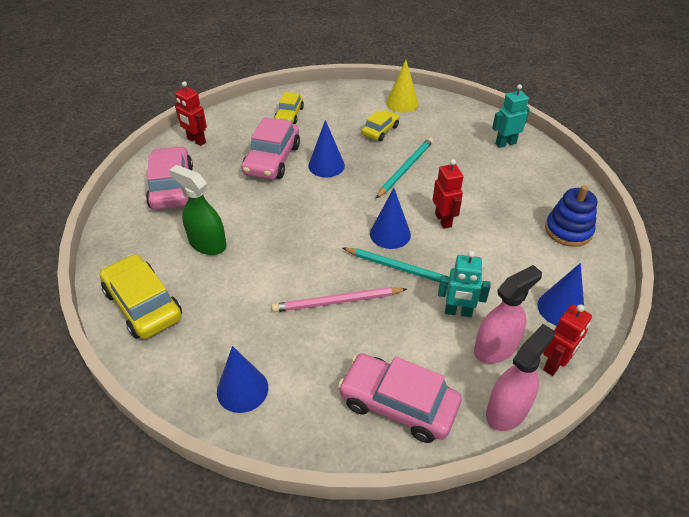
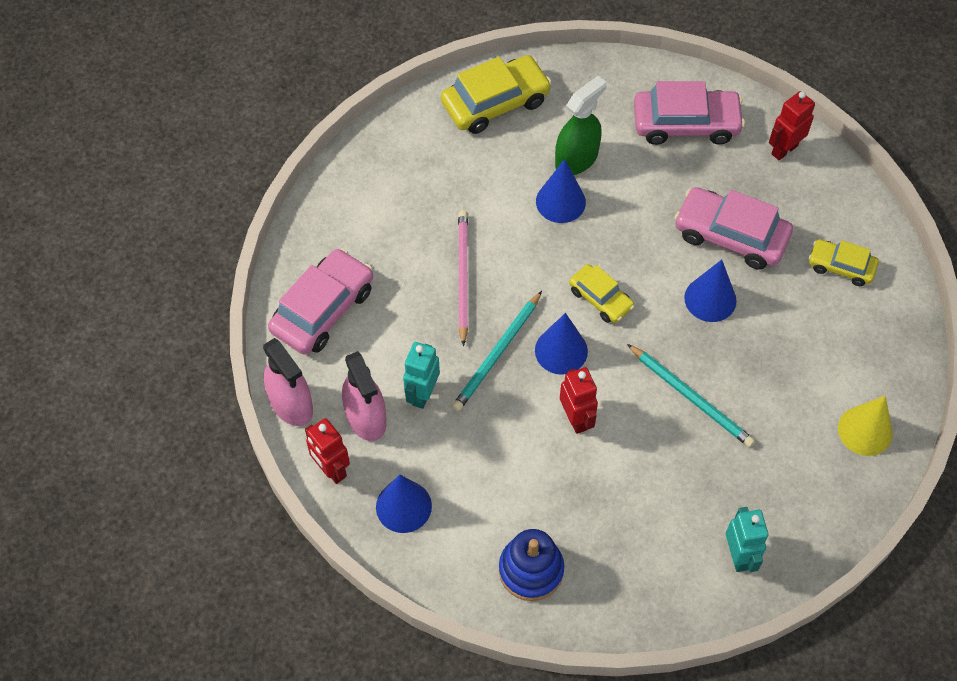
camera: 100 degrees right, 15 degrees up
(242, 389) = (372, 183): blue cone -> blue cone (560, 201)
(380, 130) = (789, 383): yellow car -> yellow car (600, 298)
(443, 220) = (576, 419): red robot -> red robot turned 105 degrees counterclockwise

